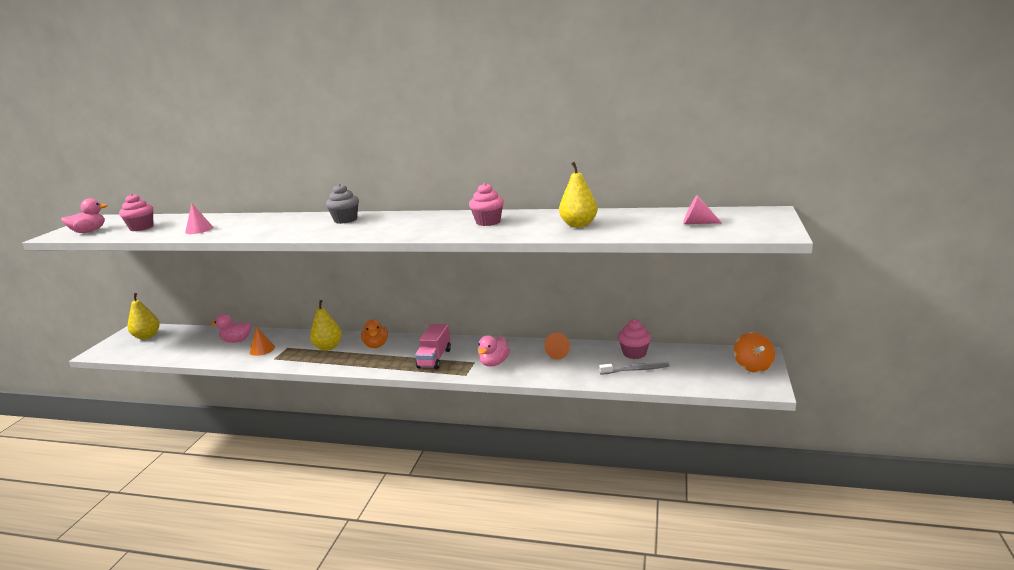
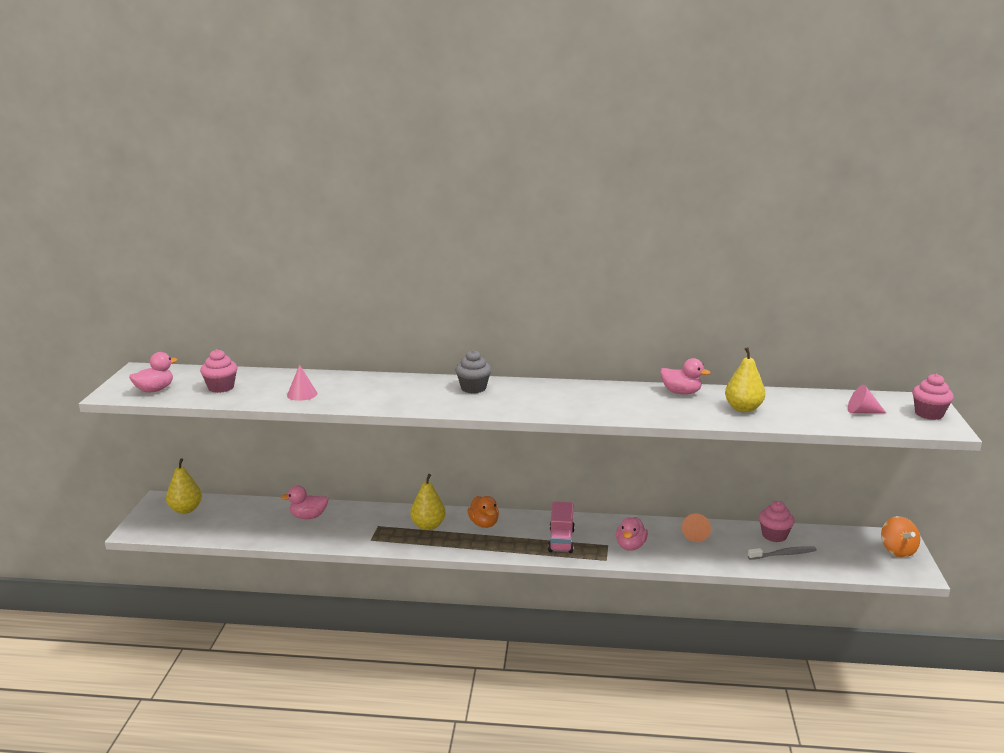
camera: 10 degrees left, 0 degrees up
(262, 349) = (348, 528): orange cone -> none
(488, 222) = (642, 399): pink cupcake -> pink cupcake (929, 414)
(529, 215) = (681, 392): none -> pink duck

